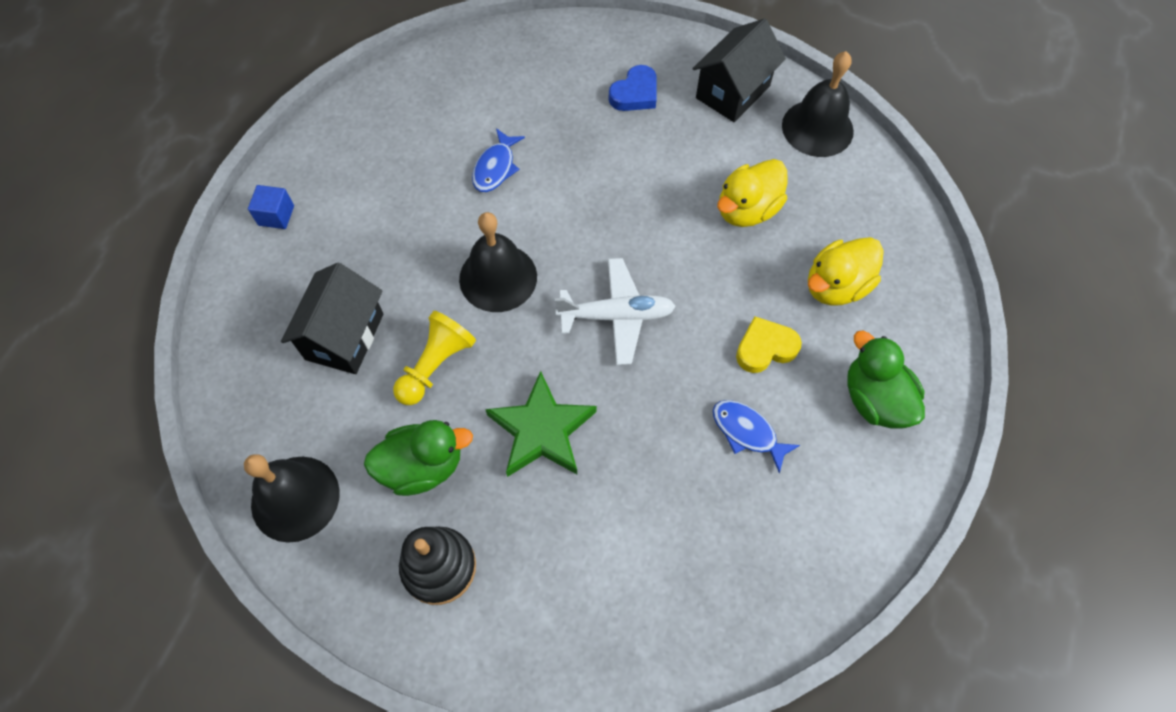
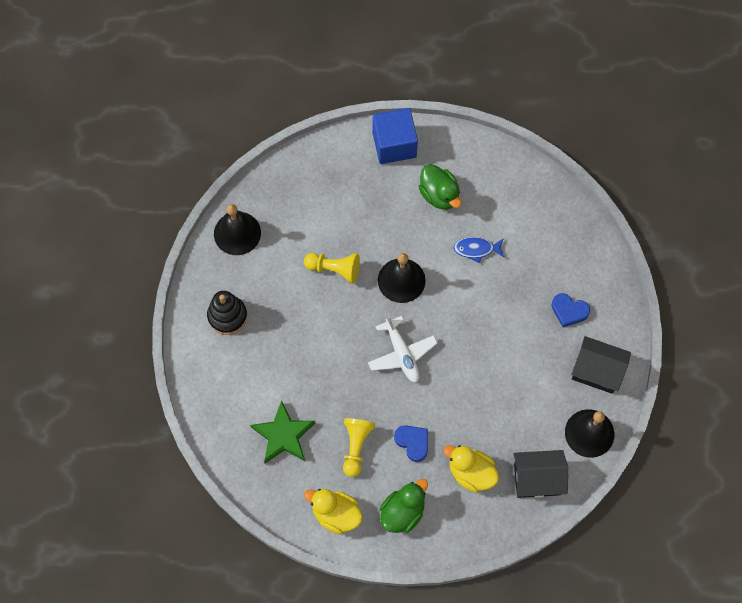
camera: 70 degrees right, 5 degrees up
(276, 215) = (394, 144): blue cube -> blue cube, size x2.11
(344, 336) = (333, 215): black house -> black house (537, 479)
(422, 466) = (275, 286): green duck -> green duck (439, 195)
(542, 430) = (317, 338): green star -> green star (283, 435)
(747, 210) = (506, 406): yellow duck -> yellow duck (336, 514)
(747, 432) = (356, 447): blue fish -> yellow pawn
(765, 348) = (413, 442): yellow heart -> blue heart

